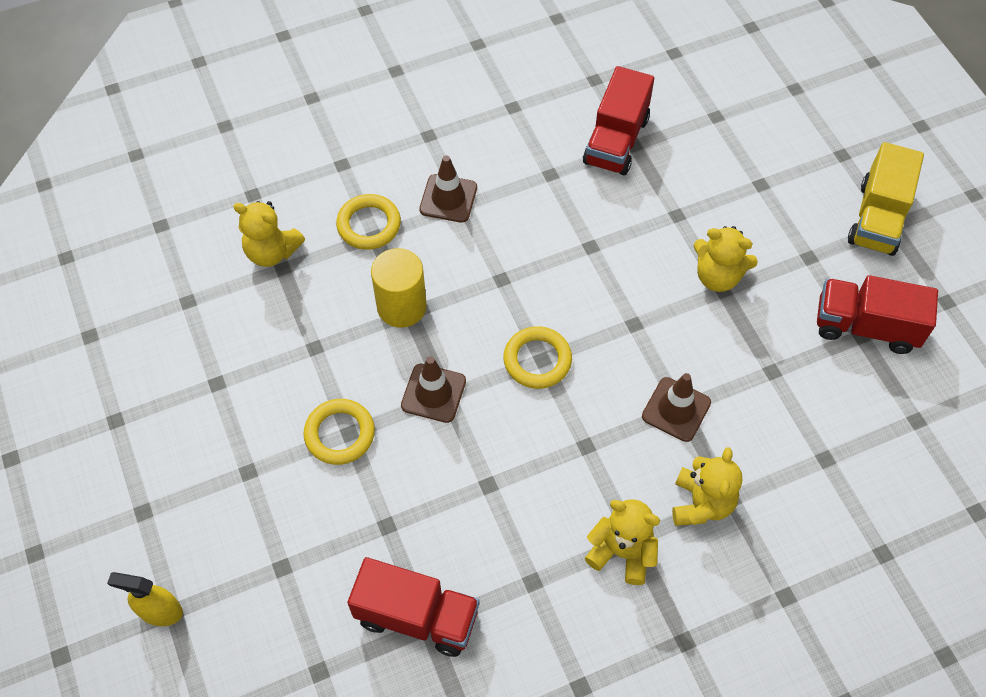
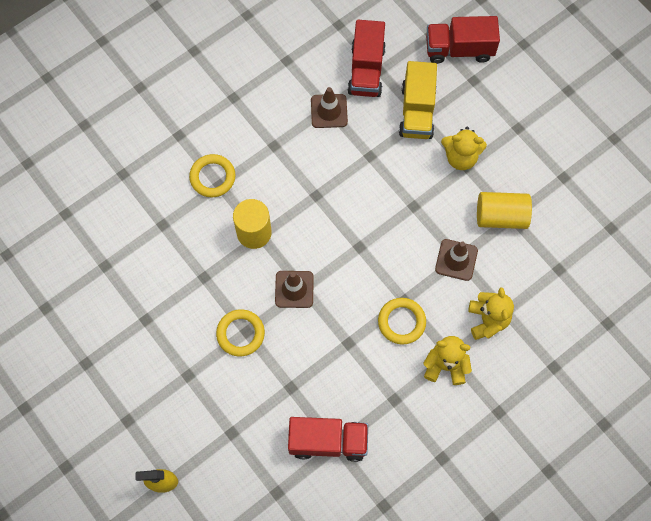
camera: 15 degrees left, 10 degrees up
(272, 252) = (151, 214): yellow teddy bear -> none
(448, 198) = (262, 143): brown traffic cone -> brown traffic cone (329, 111)
(537, 360) = (356, 248): yellow ring -> yellow ring (401, 322)
(756, 366) = (501, 216): none -> yellow cylinder
(865, 327) = (565, 170): red truck -> red truck (459, 49)
(877, 218) = (557, 87): yellow truck -> yellow truck (417, 111)

